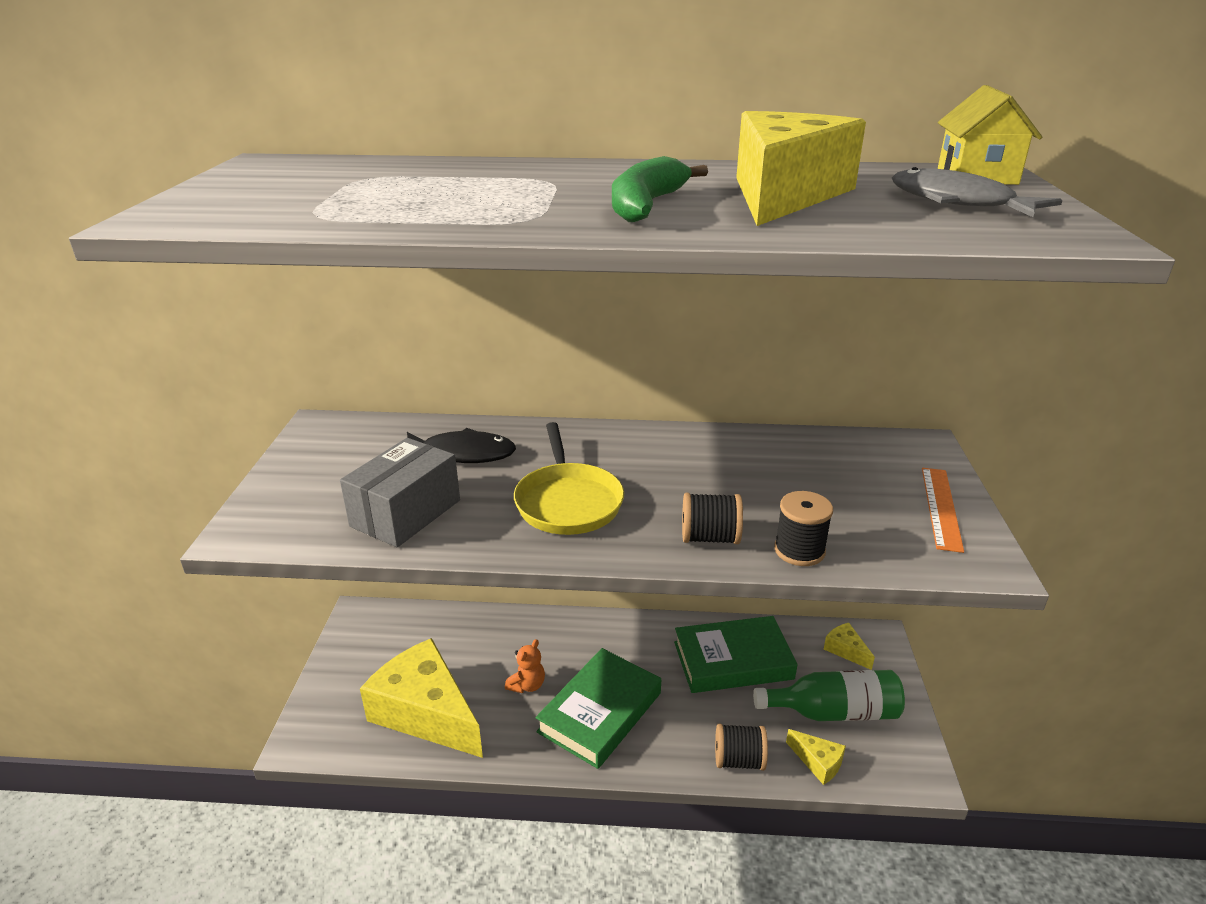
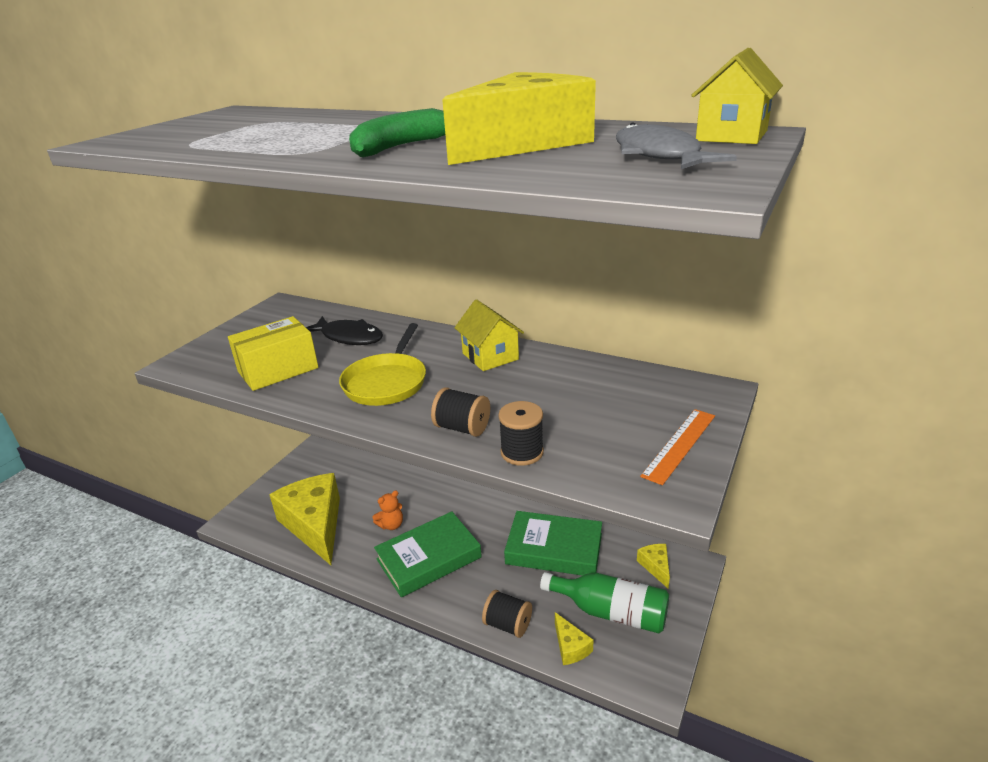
camera: 25 degrees right, 0 degrees up
(406, 513) = (278, 370): grey box -> yellow box
(661, 448) = (490, 356): none -> yellow house

